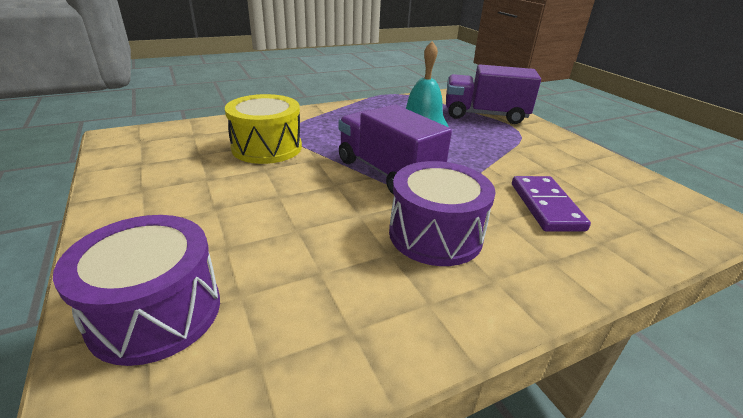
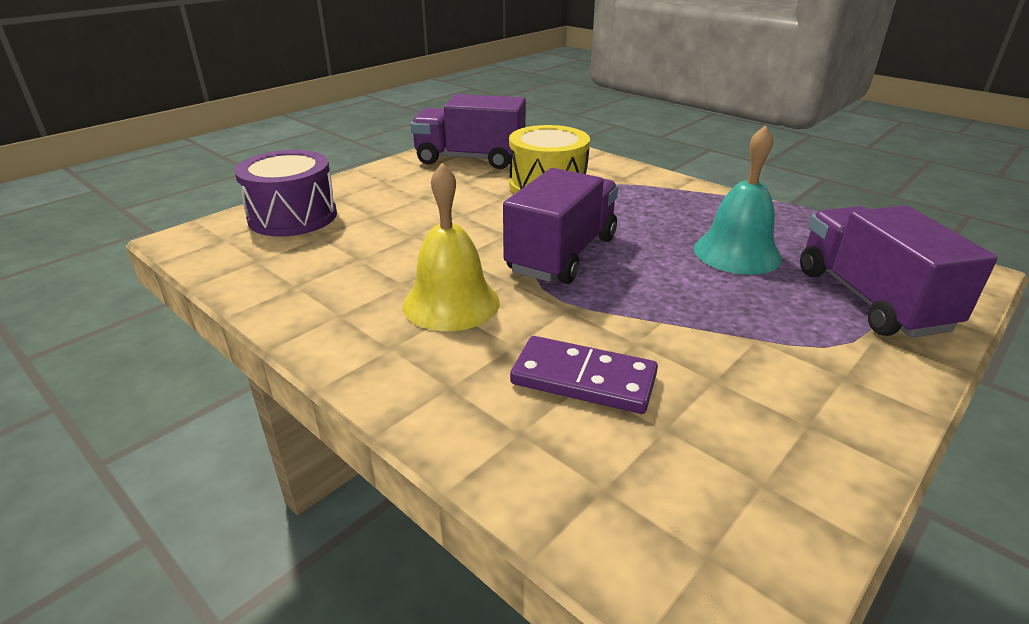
camera: 70 degrees right, 0 degrees up
(160, 164) = (470, 159): none -> purple truck
(435, 235) = (451, 303): purple drum -> yellow bell
(545, 206) = (583, 379): purple domino -> purple domino turned 45 degrees clockwise

